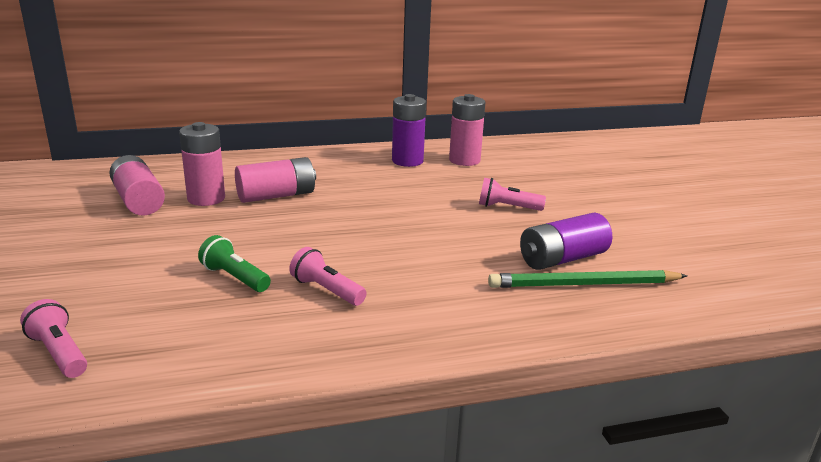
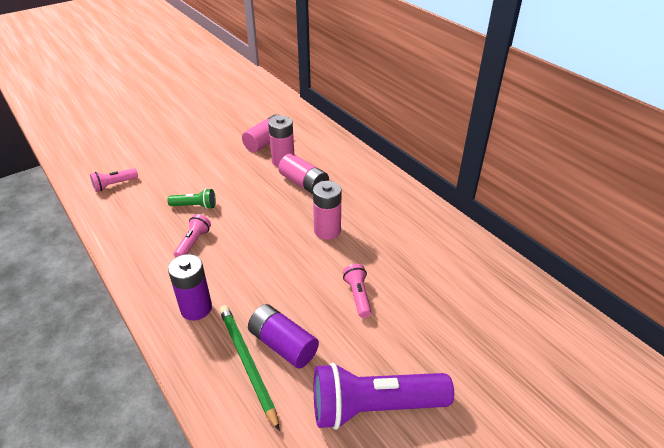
camera: 70 degrees right, 15 degrees up
(59, 353) = (114, 185): pink flashlight -> pink flashlight turned 150 degrees counterclockwise
(235, 278) = (195, 206): green flashlight -> green flashlight turned 75 degrees clockwise
(407, 161) = (409, 220): purple battery -> purple battery (196, 308)
(464, 160) = (438, 250): pink battery -> pink battery (327, 231)
(657, 230) = (374, 407): none -> purple flashlight

